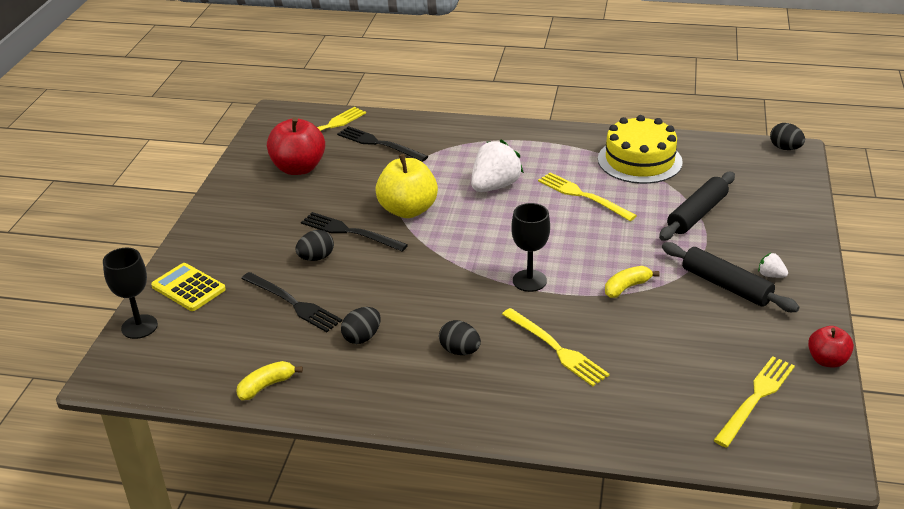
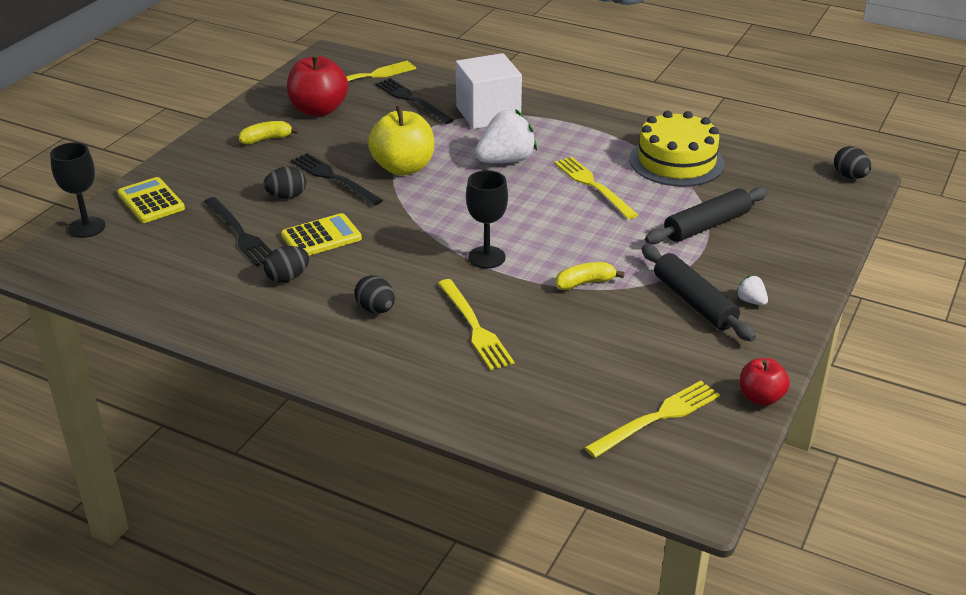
camera: 15 degrees right, 0 degrees up
(266, 386) = (171, 303): yellow banana -> yellow banana (266, 139)
(370, 291) = (321, 237): none -> yellow calculator
(454, 145) = (488, 113): none -> white cube

